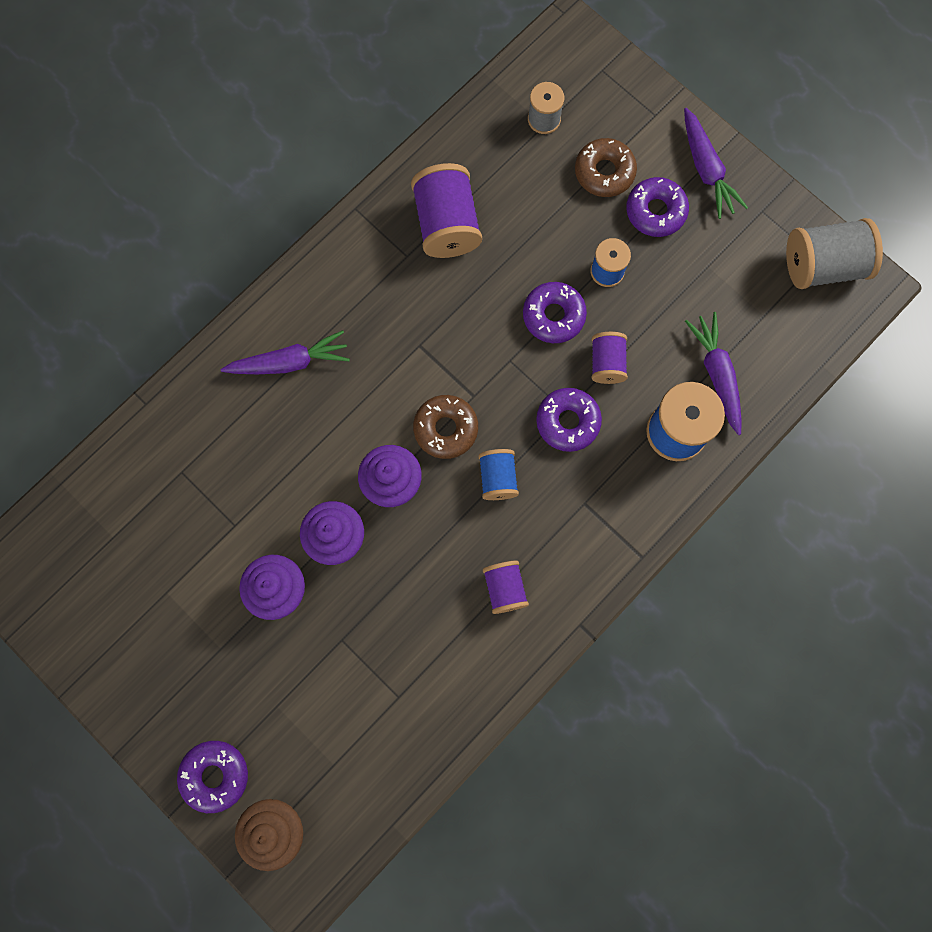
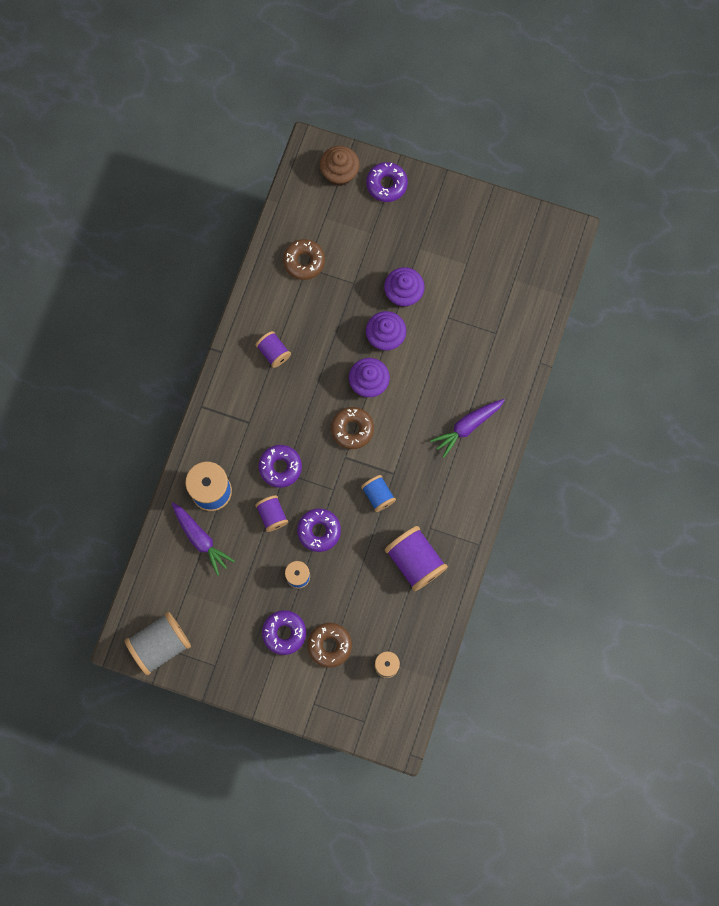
camera: 155 degrees right, 0 degrees up
(397, 708) = (304, 261): none -> brown donut
(498, 478) = (307, 414): blue spool -> blue spool (378, 495)
(706, 169) = (263, 679): purple carrot -> none

